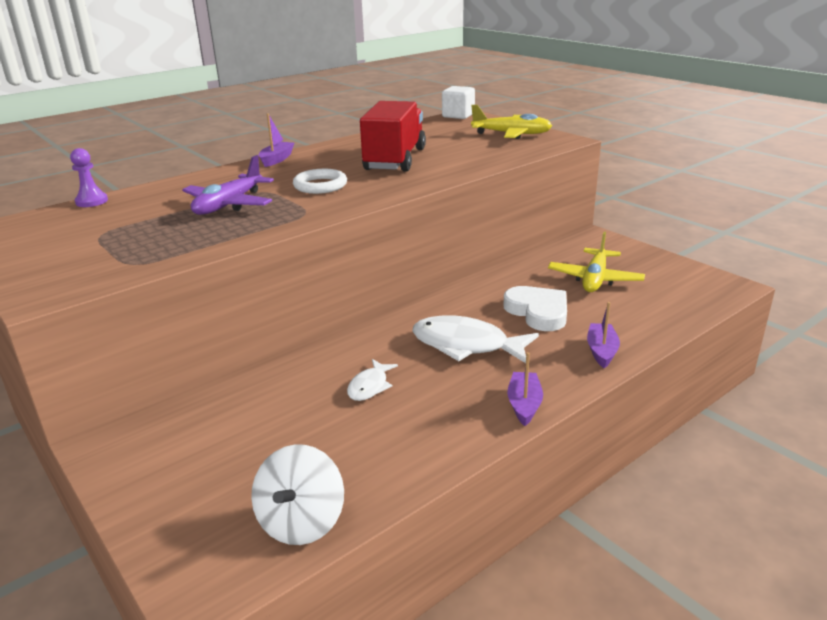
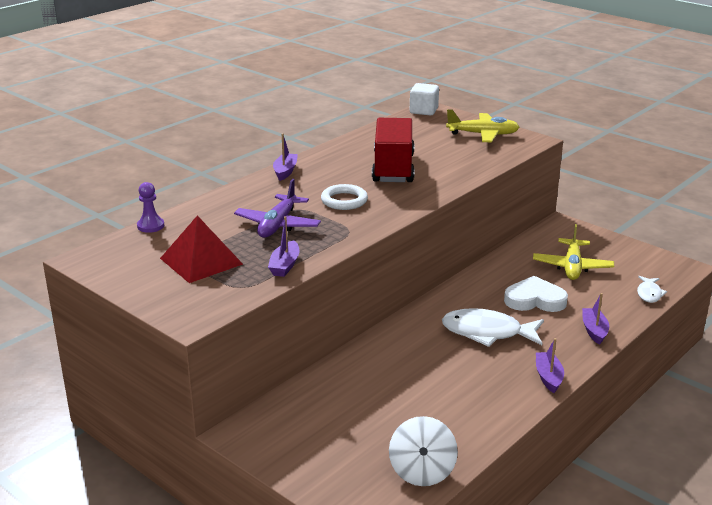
camera: 10 degrees left, 0 degrees up
(112, 235) = (201, 261): none -> red pyramid
(203, 244) = (285, 265): none -> purple boat
(370, 386) = (425, 371): white fish -> white fish (649, 294)
(538, 312) = (535, 300): white heart -> white heart turned 45 degrees counterclockwise

